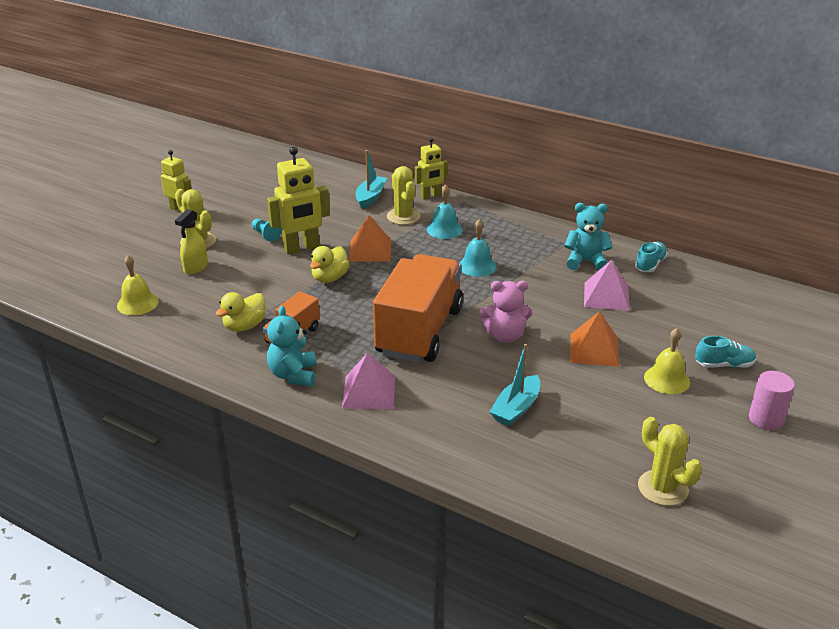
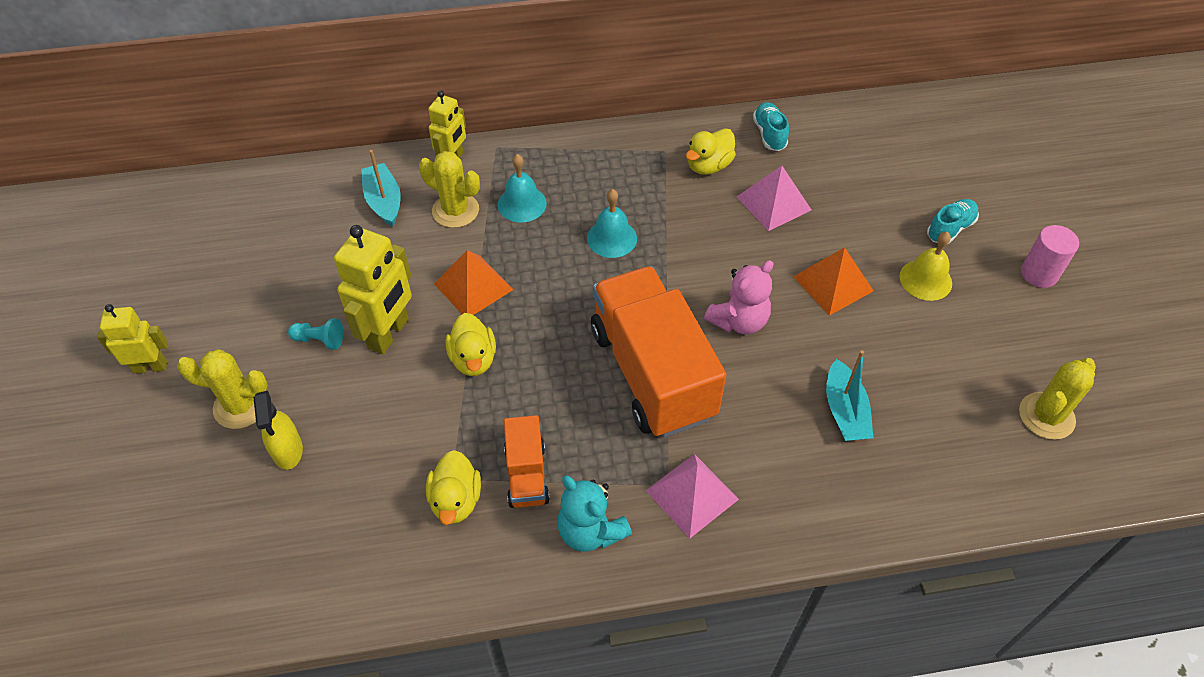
camera: 40 degrees left, 20 degrees up
(137, 303) = (278, 561): yellow bell -> none
(585, 261) = (708, 166): turquoise teddy bear -> yellow duck
(663, 488) = (1046, 416): yellow cactus -> yellow cactus turned 60 degrees counterclockwise

